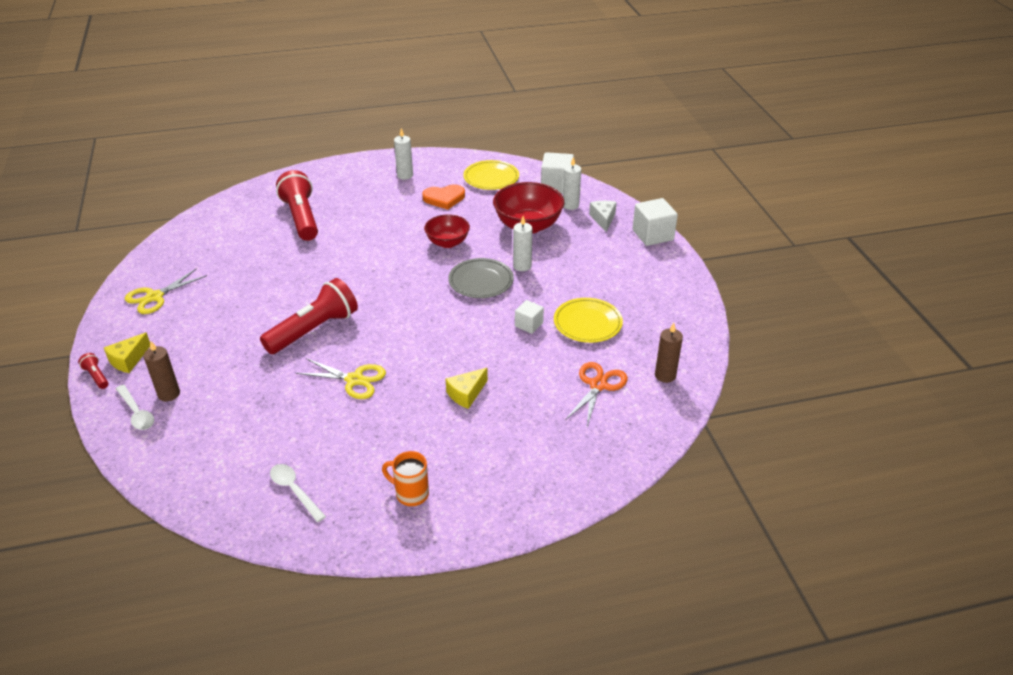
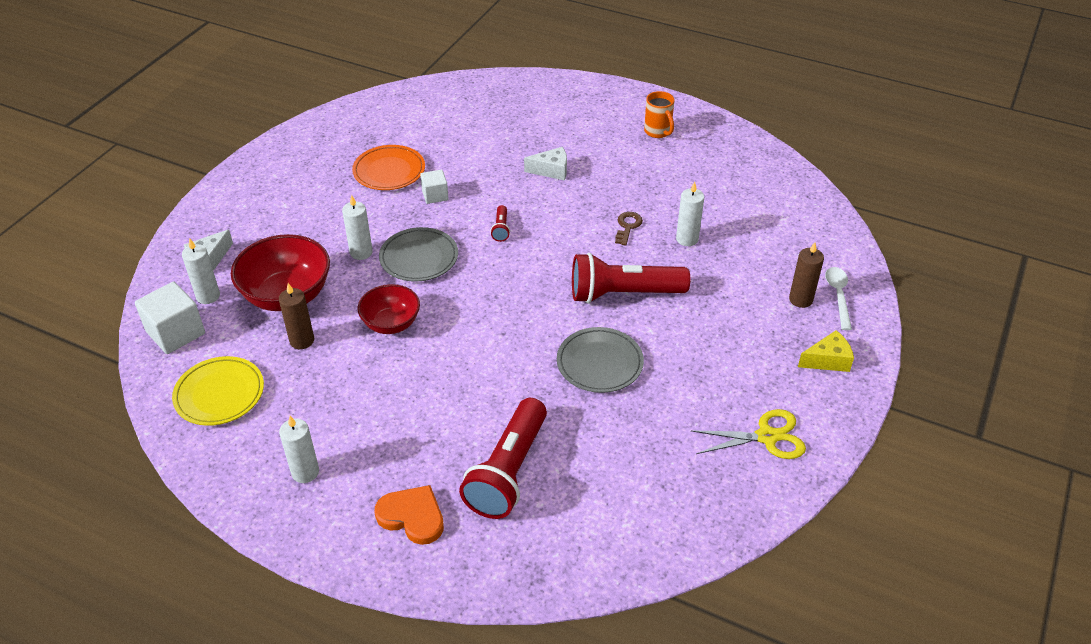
camera: 140 degrees left, 5 degrees up
(96, 376) = (867, 358): red flashlight -> red flashlight (501, 229)
(294, 284) = (599, 363): none -> grey plate
(294, 491) = (737, 171): white spoon -> none
(296, 395) = (687, 239): none -> white candle
(354, 380) = (627, 226): yellow scissors -> brown key
(444, 198) = (313, 394): orange heart -> orange heart (412, 516)
(466, 394) = (551, 170): yellow cheese -> white cheese
(587, 323) = (389, 171): yellow plate -> orange plate
(598, 385) = (450, 127): orange scissors -> none
(652, 235) = (201, 215): white cube -> none
(665, 375) = (396, 110): brown candle -> brown candle (302, 340)

